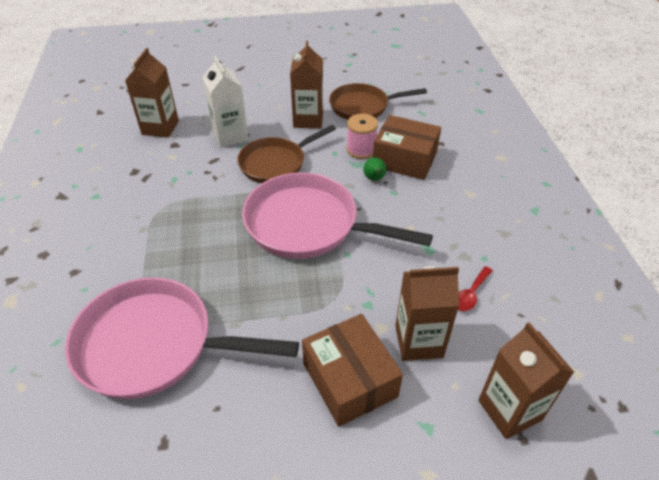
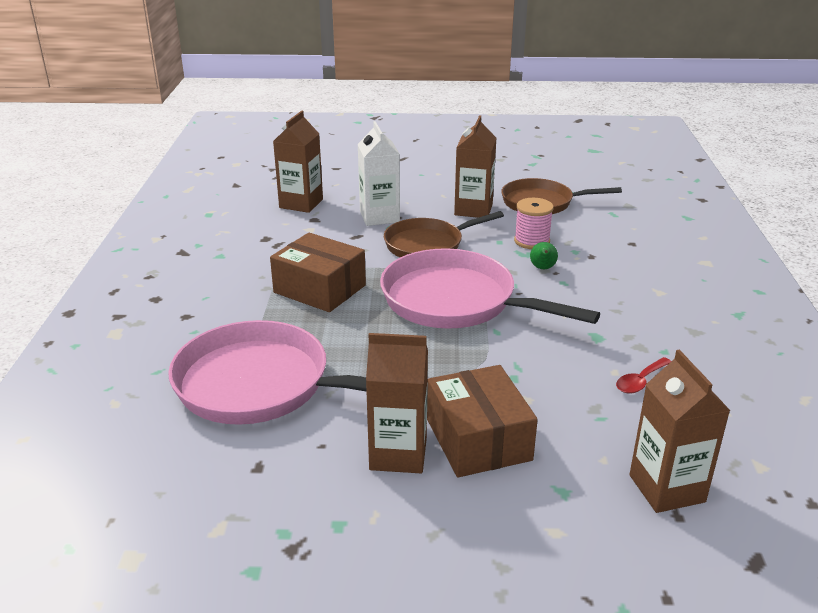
camera: 10 degrees right, 15 degrees down
(404, 159) = (583, 254): brown box -> brown box (320, 289)
(419, 341) = (567, 416): brown carton -> brown carton (398, 454)

